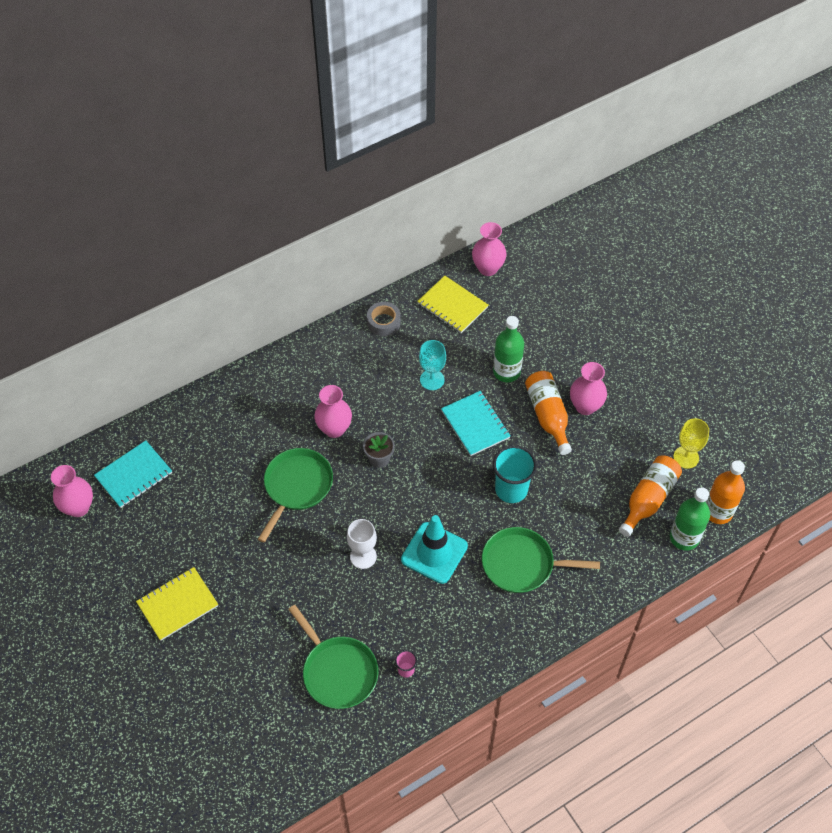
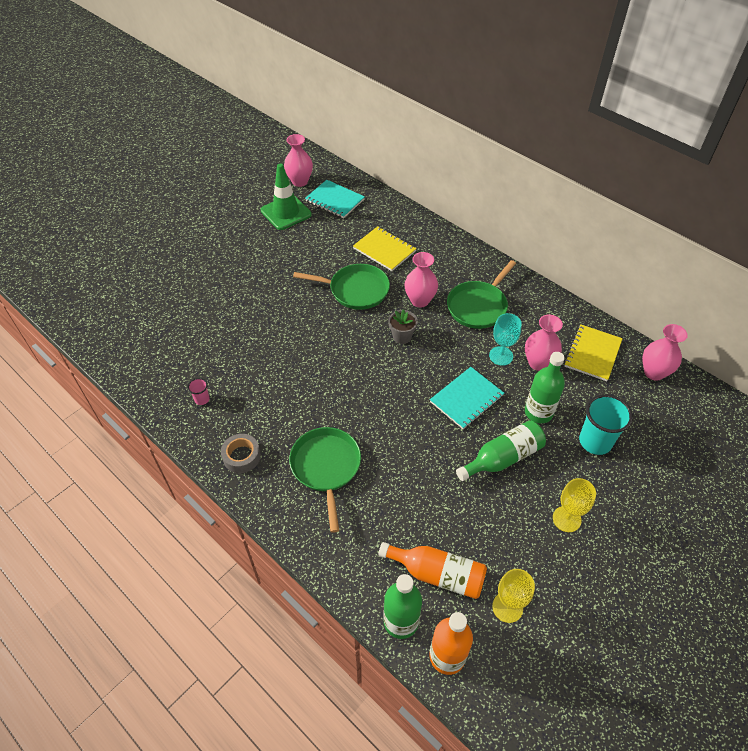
camera: 75 degrees right, 5 degrees down
(133, 534) = (286, 212): none -> green traffic cone
(177, 604) = (234, 249): yellow notebook -> yellow notebook (384, 250)
(338, 672) = (193, 354): green pan -> green pan (478, 306)
(363, 556) = (303, 347): white goblet -> none
(383, 322) = (545, 308): grey tape -> grey tape (241, 456)
(434, 553) = (319, 395): turquoise traffic cone -> none
(511, 489) = (405, 442): turquoise cup -> turquoise cup (595, 441)
(548, 415) = (503, 458): orange bottle -> green bottle
(585, 406) = (529, 490): pink vase -> pink vase (538, 363)
(618, 389) = (566, 519): none -> yellow goblet

